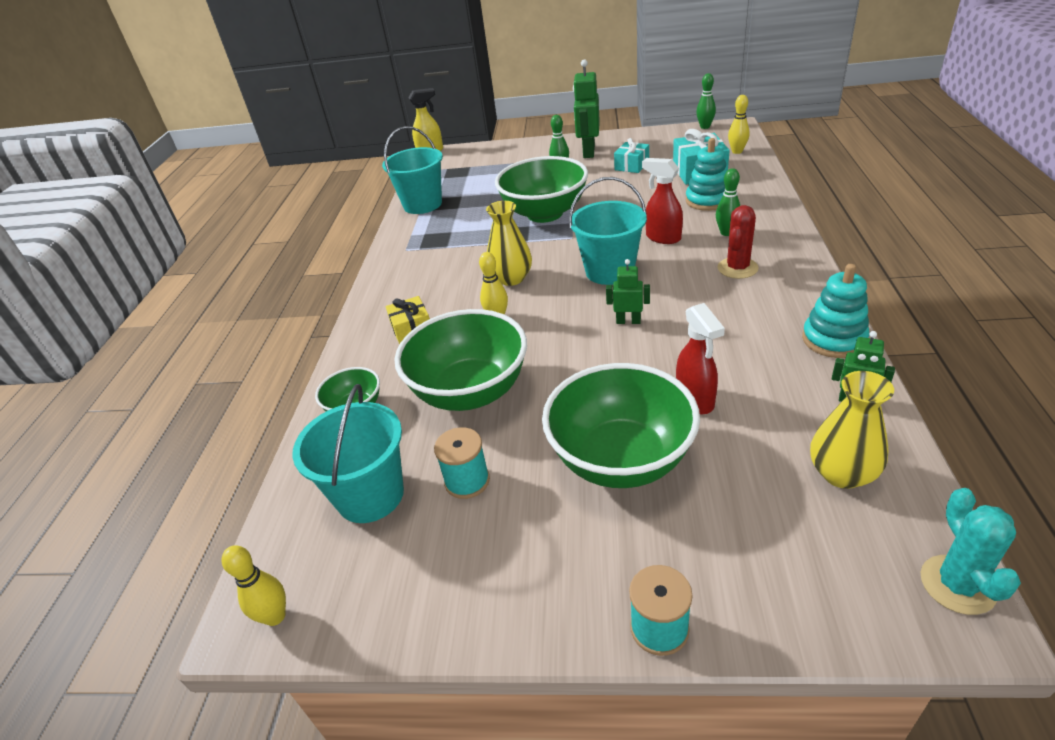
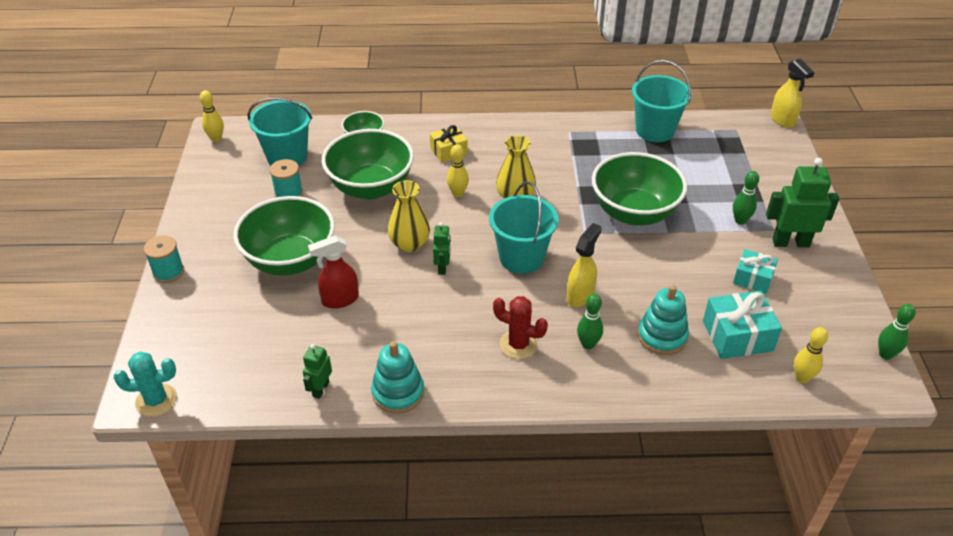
camera: 80 degrees right, 5 degrees up
(662, 238) = (580, 295): red spray bottle -> yellow spray bottle
(842, 473) = (252, 366): yellow vase -> yellow vase (409, 244)

